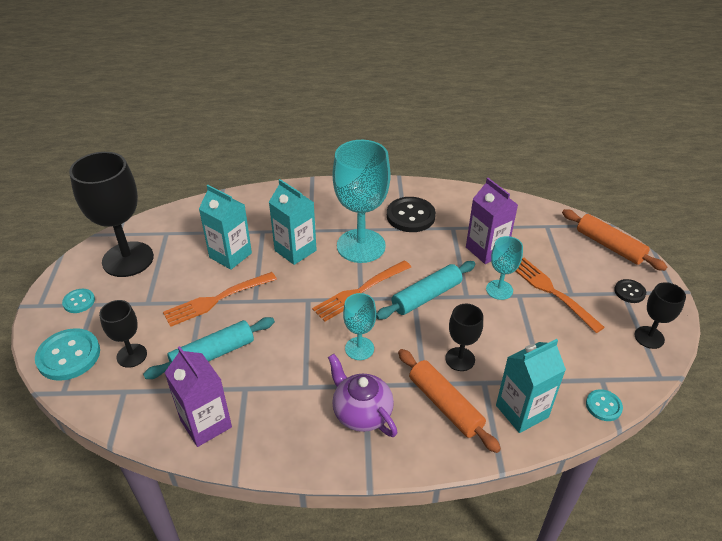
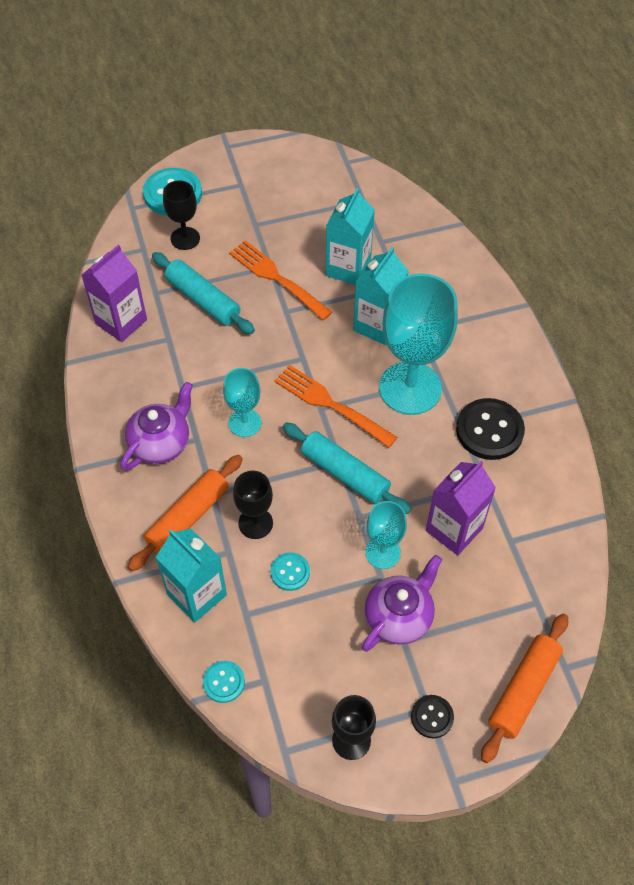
camera: 75 degrees right, 15 degrees up
(79, 302) = (240, 172): turquoise button -> turquoise button (290, 572)
(128, 259) = (311, 185): black goblet -> none
(552, 292) = (399, 617): orange fork -> purple teapot

